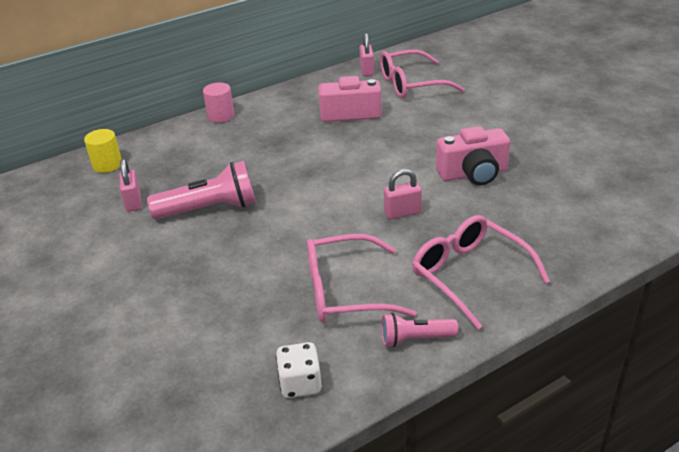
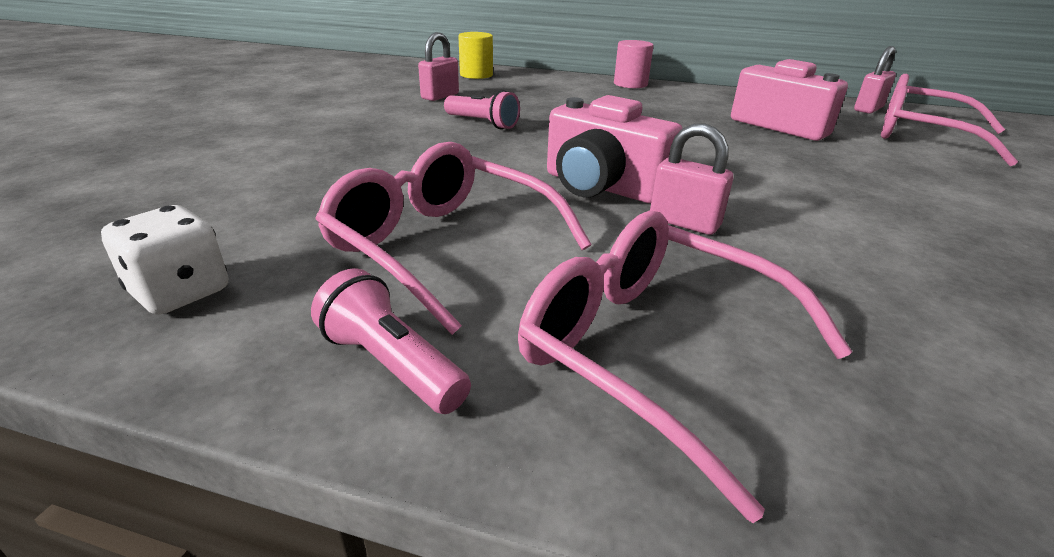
camera: 45 degrees right, 5 degrees down
(210, 209) = (482, 123): pink flashlight -> pink flashlight, size x0.58
(469, 275) = (654, 352): pink glasses -> pink glasses turned 60 degrees counterclockwise
(473, 173) = (893, 243): pink camera -> pink camera (602, 186)

